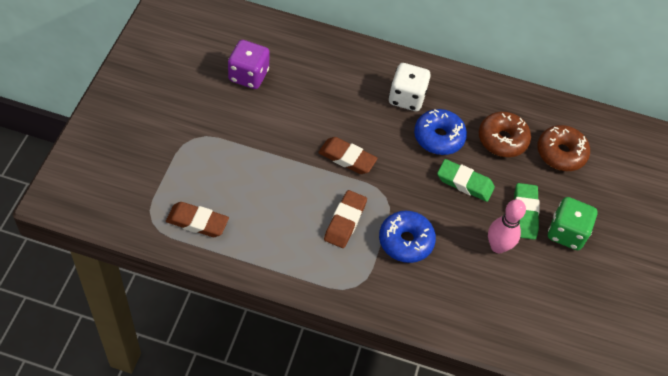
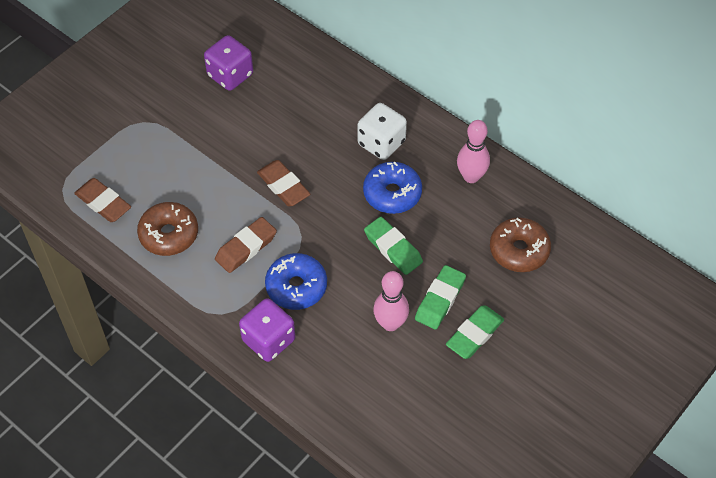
camera: 30 degrees right, 0 degrees up
(408, 295) = (269, 340): none -> purple dice
(491, 104) = (471, 176): none -> pink bowling pin
(502, 140) = (461, 216): brown donut -> brown donut (169, 234)
(566, 233) = (474, 334): green dice -> green eraser

